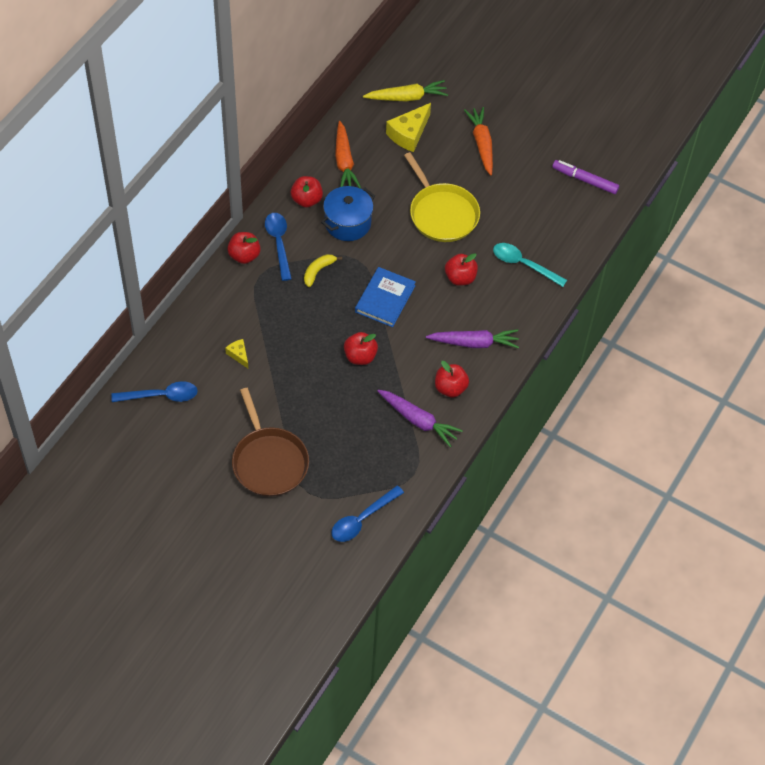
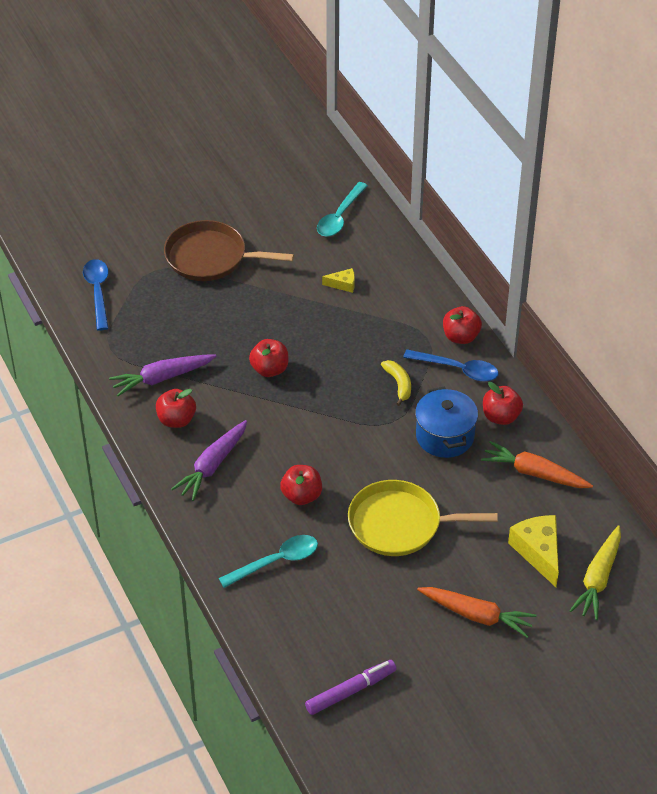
camera: 125 degrees right, 10 degrees down
(161, 396) = (339, 217): blue spoon -> turquoise spoon
(385, 299) = (323, 421): blue book -> none

